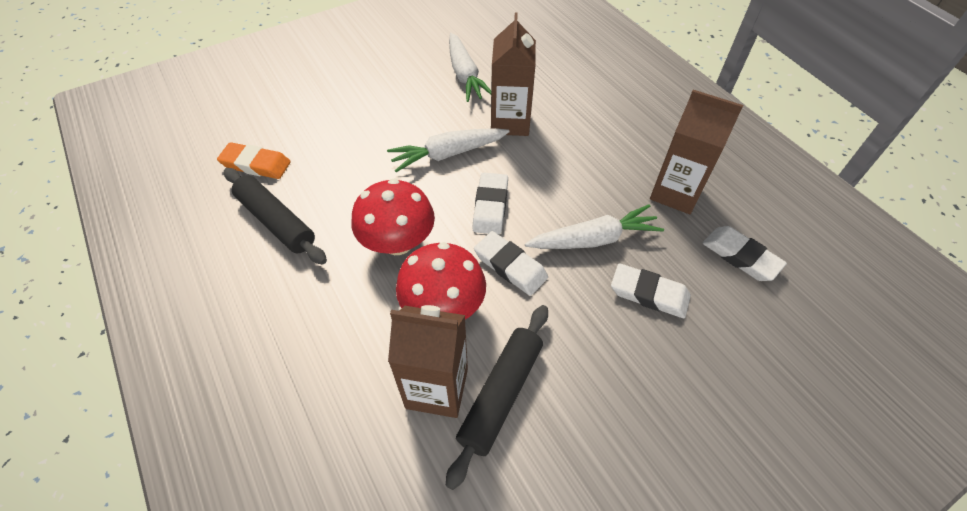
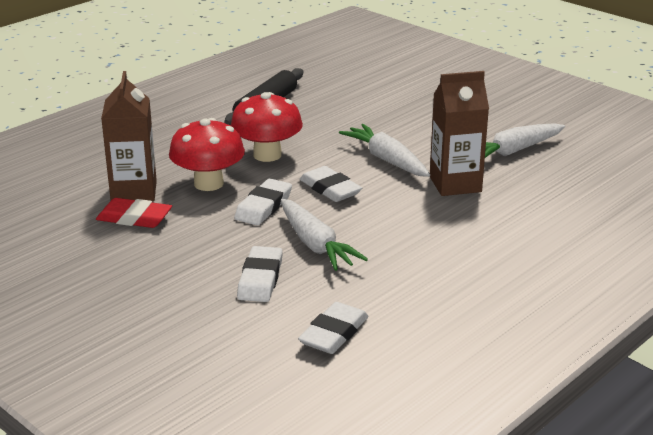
camera: 75 degrees right, 25 degrees down
(256, 164) = (322, 86): orange eraser -> none
(490, 206) = (330, 189): white eraser -> white eraser turned 60 degrees clockwise
(501, 394) = (134, 218): black rolling pin -> red eraser
(675, 193) = (408, 289): brown carton -> none

